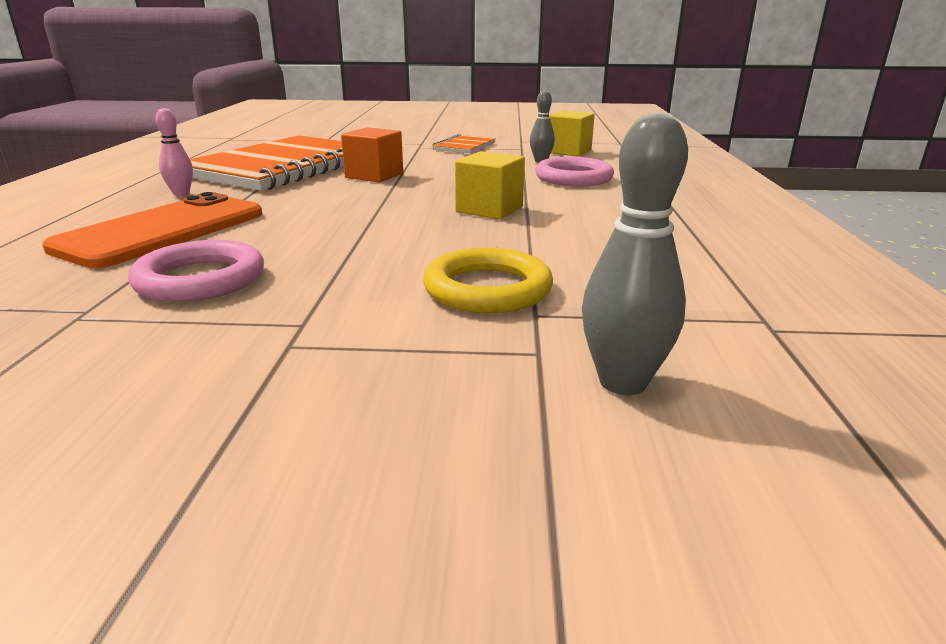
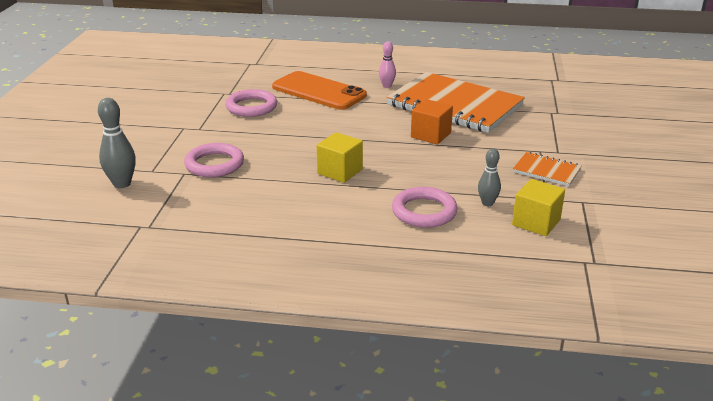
camera: 95 degrees right, 5 degrees up
(487, 289) = (214, 164): yellow ring -> pink ring

